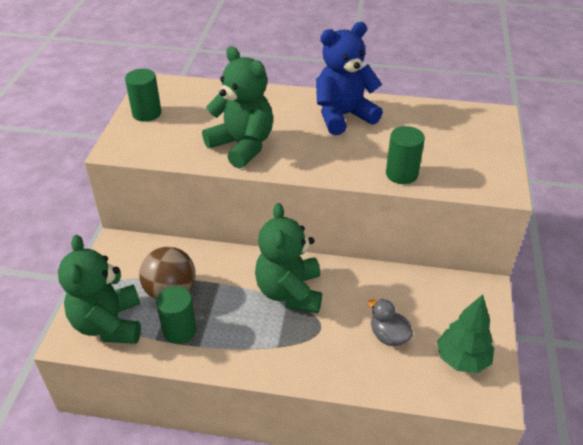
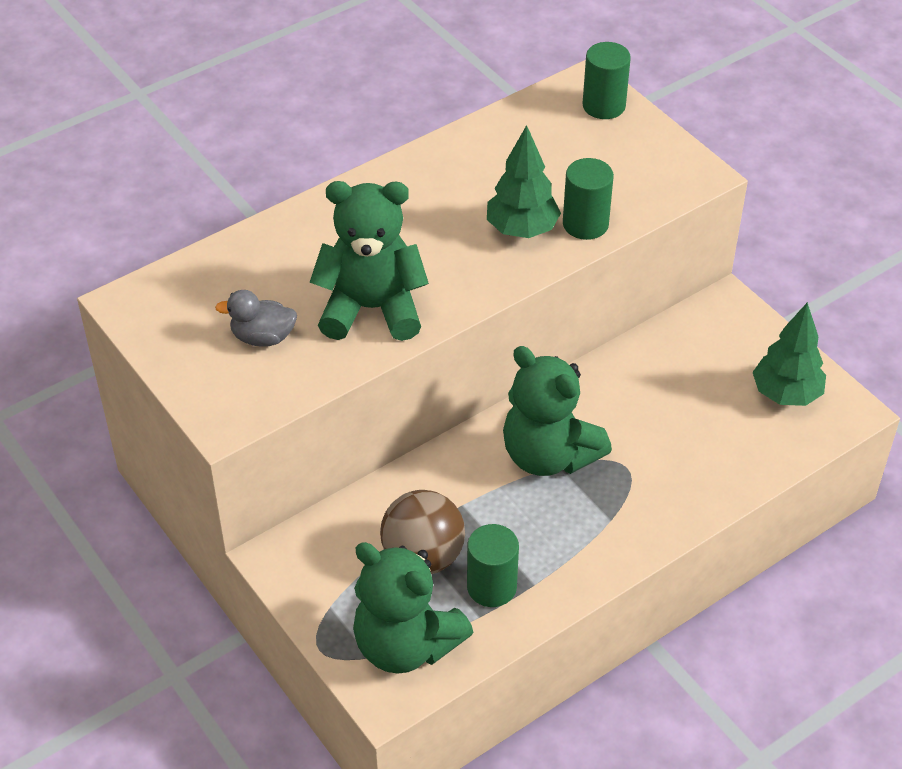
camera: 45 degrees left, 5 degrees up
(147, 113) = (187, 348): green cylinder -> green cylinder (604, 106)
(343, 116) = (431, 191): blue teddy bear -> none
(364, 157) = (522, 230): none -> green tree
(388, 336) = (698, 423): grey duck -> grey duck (263, 337)

